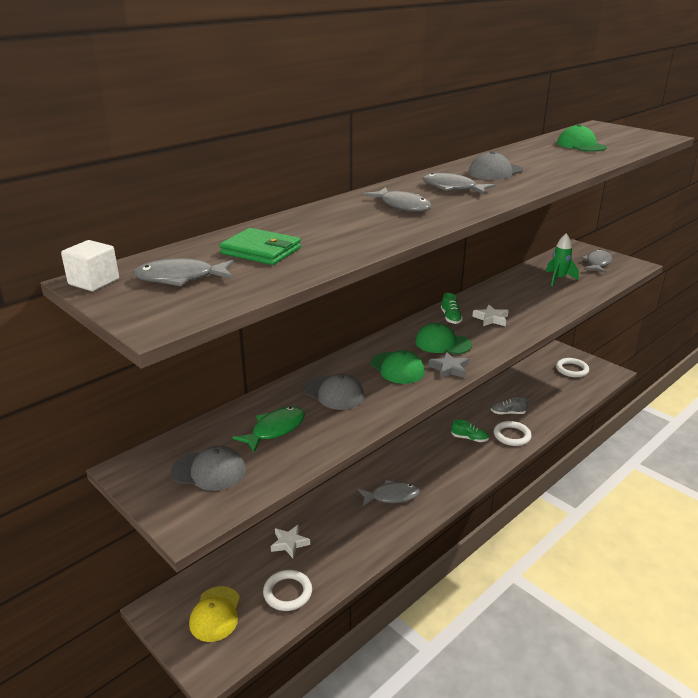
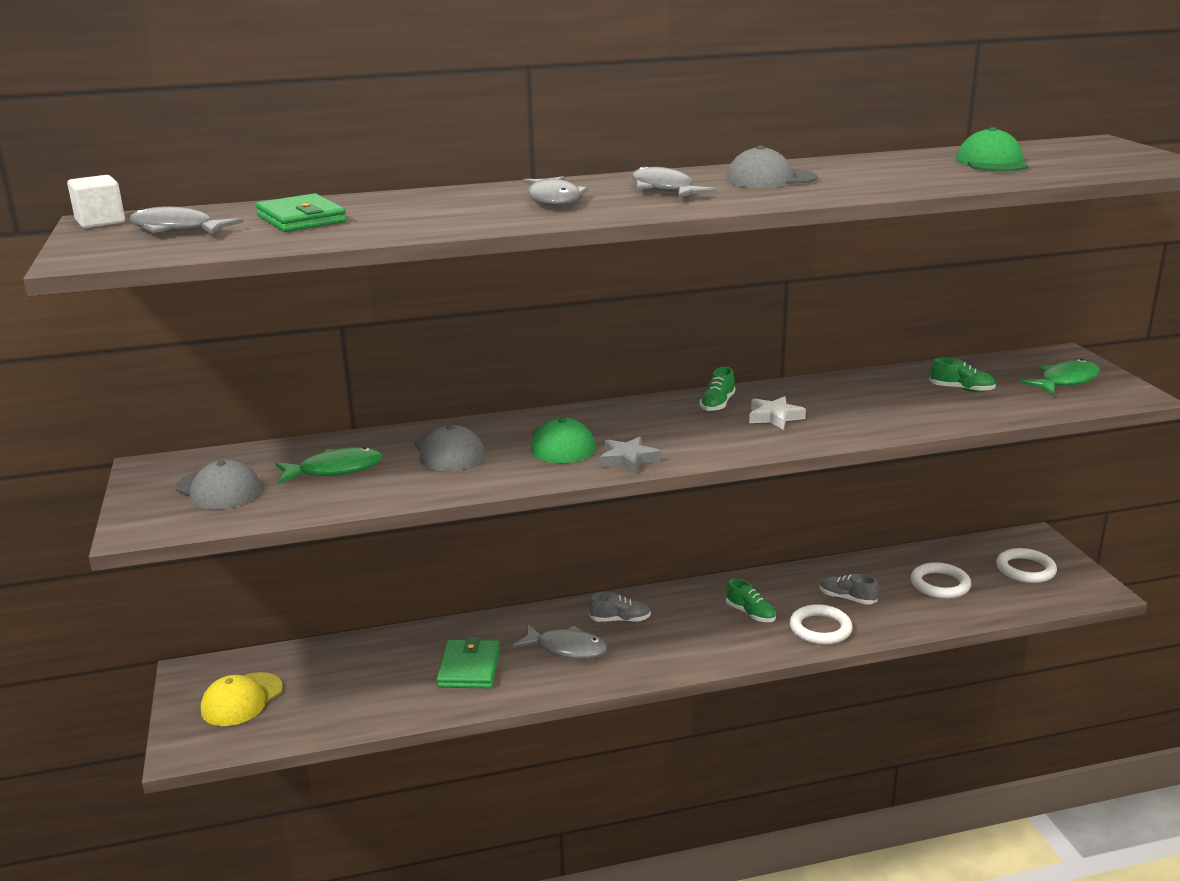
camera: 30 degrees right, 5 degrees down
(287, 592) = (336, 707): white ring -> white ring (940, 584)
(289, 543) = (390, 658): white star -> none
(346, 531) = (469, 668): none -> green wallet
(404, 466) = (620, 620): none -> grey shoe
(442, 343) = (662, 430): green cap -> none
(558, 279) = (961, 389): green rocket -> green shoe
(597, 263) = (1065, 381): grey fish -> green fish

